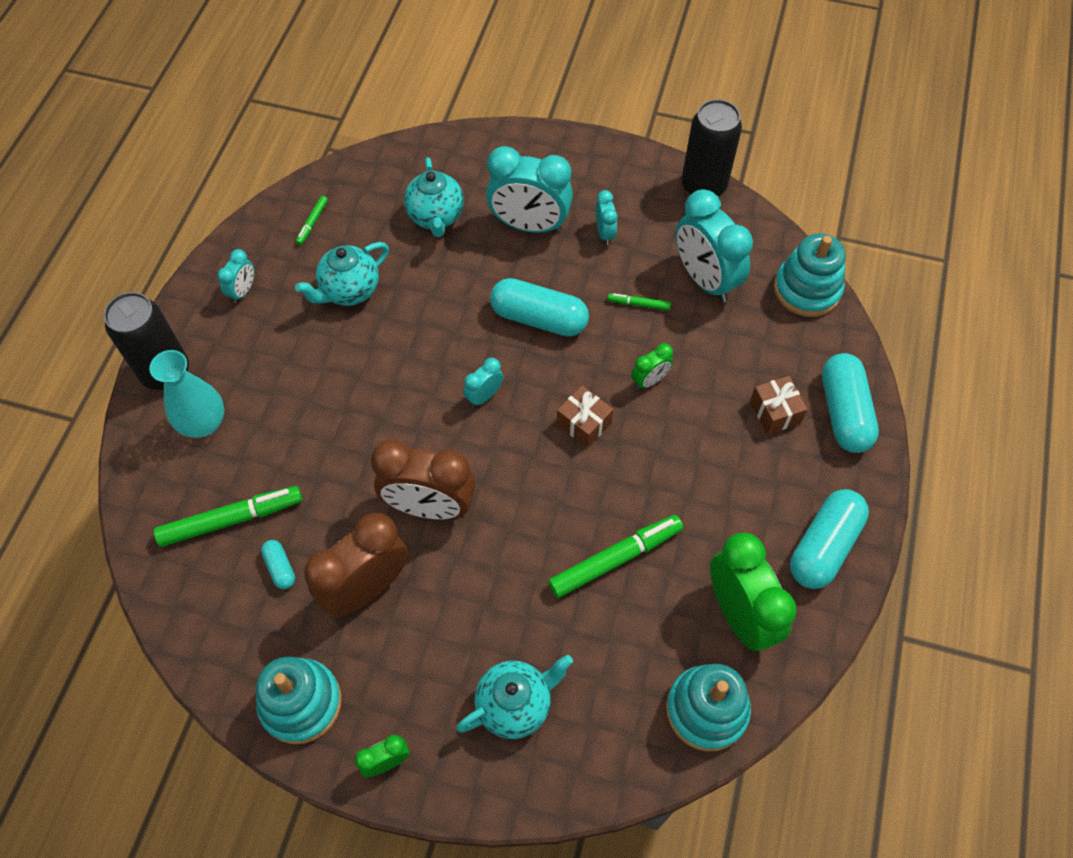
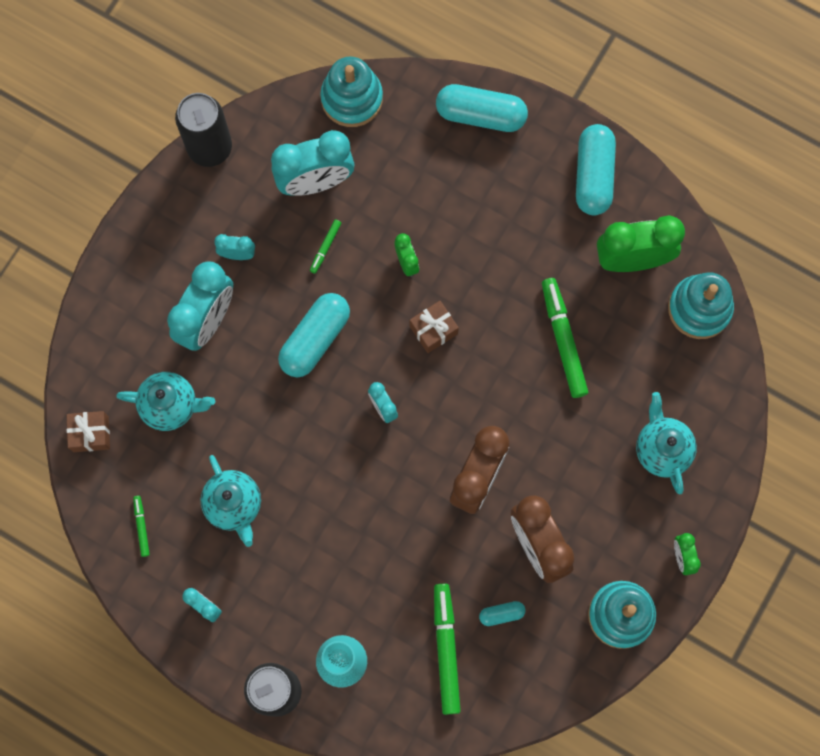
camera: 75 degrees left, 15 degrees up
(312, 223) = (142, 526): green marker -> green marker turned 135 degrees counterclockwise
(775, 412) = (465, 169): brown gift -> brown gift (91, 434)
(824, 546) = (593, 175): turquoise capsule -> turquoise capsule turned 45 degrees clockwise

